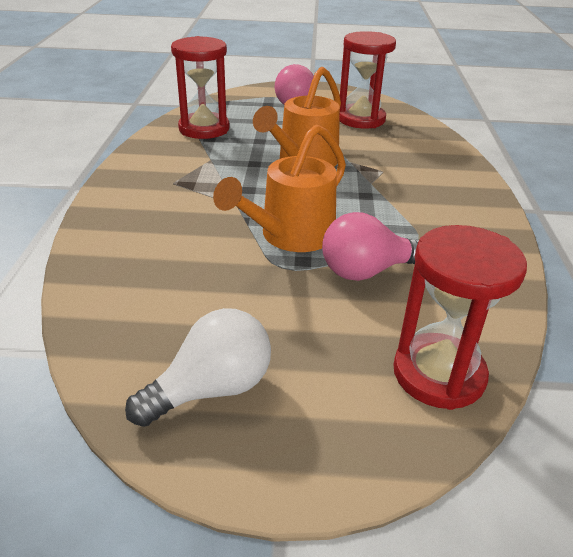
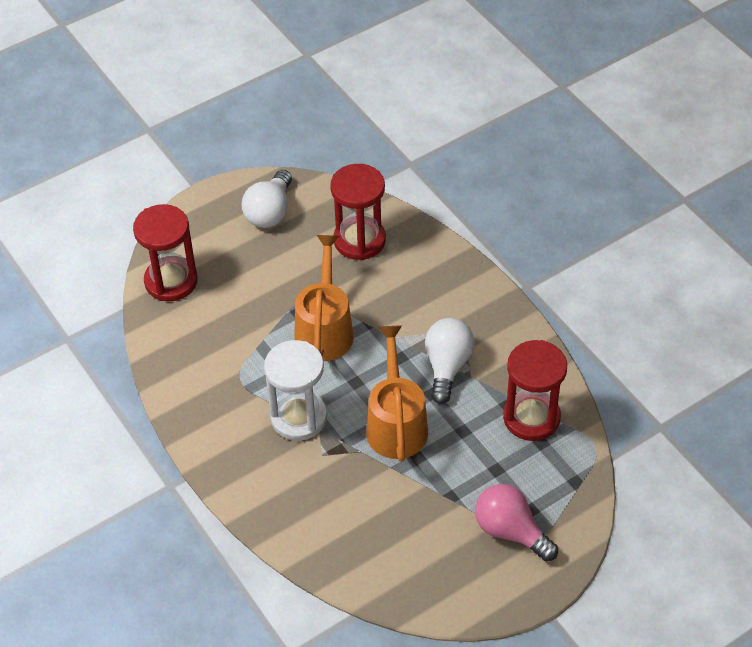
camera: 145 degrees right, 15 degrees up
(219, 170) = (447, 366): none -> white light bulb
(361, 119) = (412, 543): red hourglass -> red hourglass (359, 240)
(367, 271) = (253, 328): pink light bulb -> none
(382, 195) = (299, 417): none -> white hourglass

